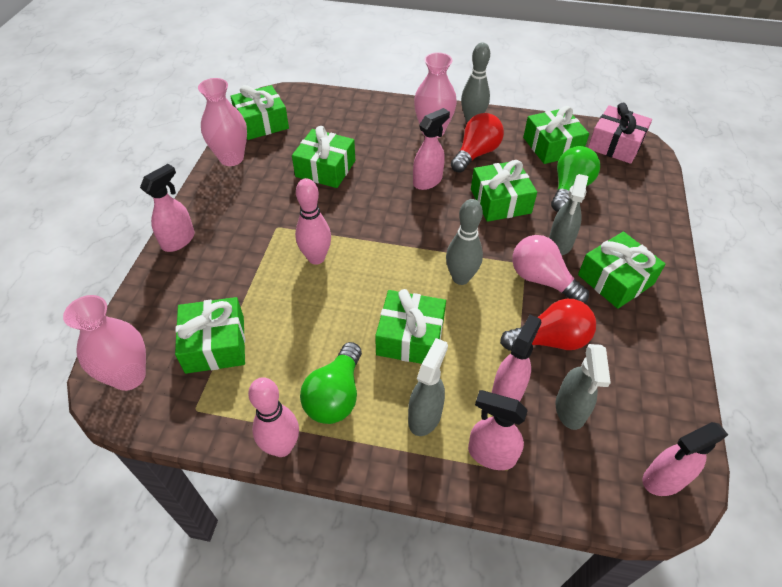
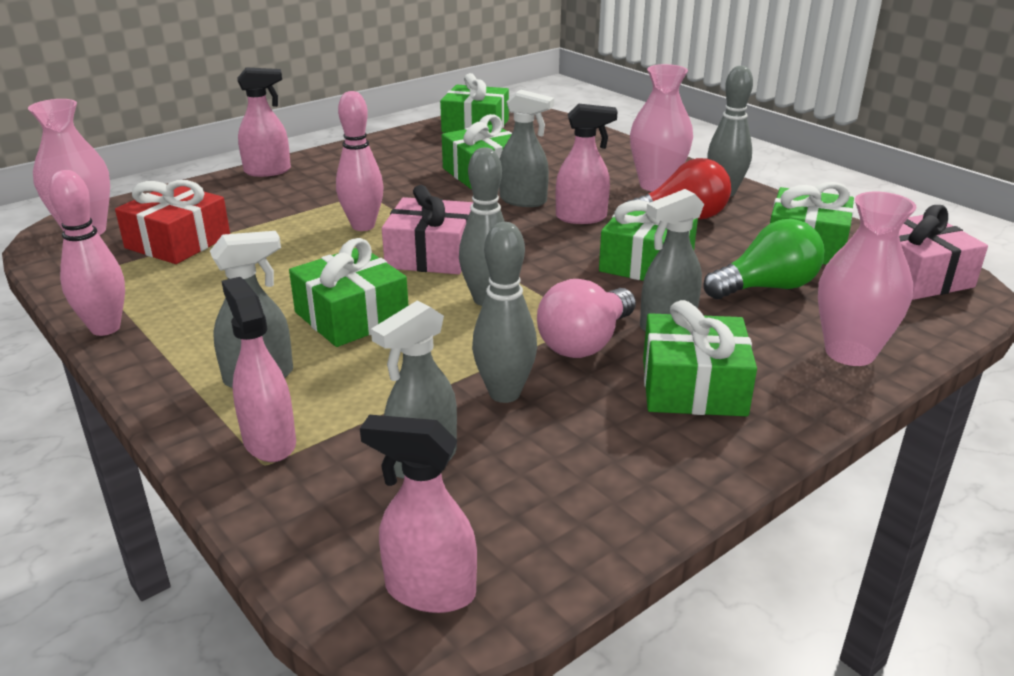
camera: 40 degrees right, 20 degrees down
(215, 344) = (178, 242): green gift -> red gift
(231, 158) = (405, 139): pink vase -> pink vase (849, 353)
(335, 396) = (208, 320): green light bulb -> none
(380, 183) = (523, 201): none -> grey spray bottle
(388, 260) = (431, 255): none -> pink gift
(507, 392) = (376, 406): pink spray bottle -> none
(542, 280) = (585, 343): pink light bulb -> pink light bulb turned 135 degrees counterclockwise
(550, 340) = (504, 393): red light bulb -> grey bowling pin

